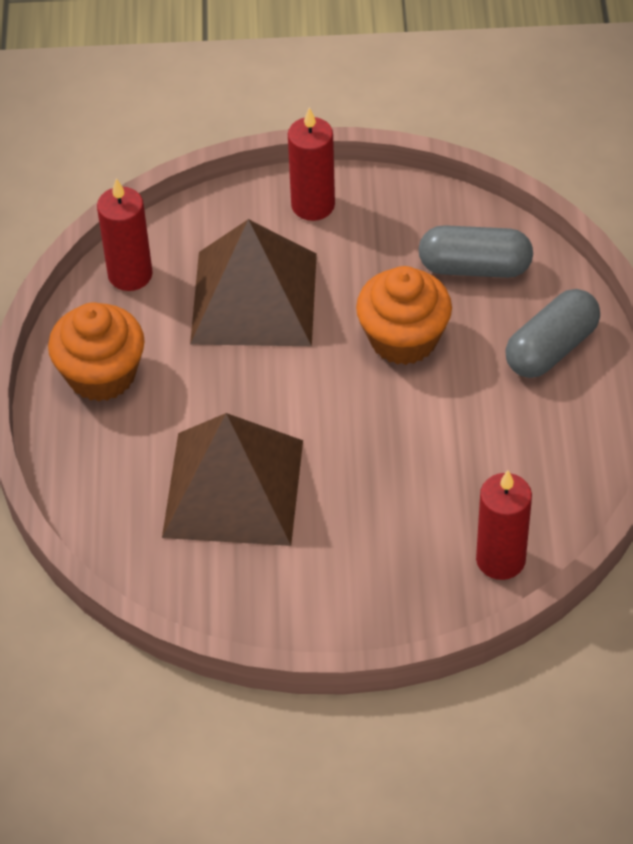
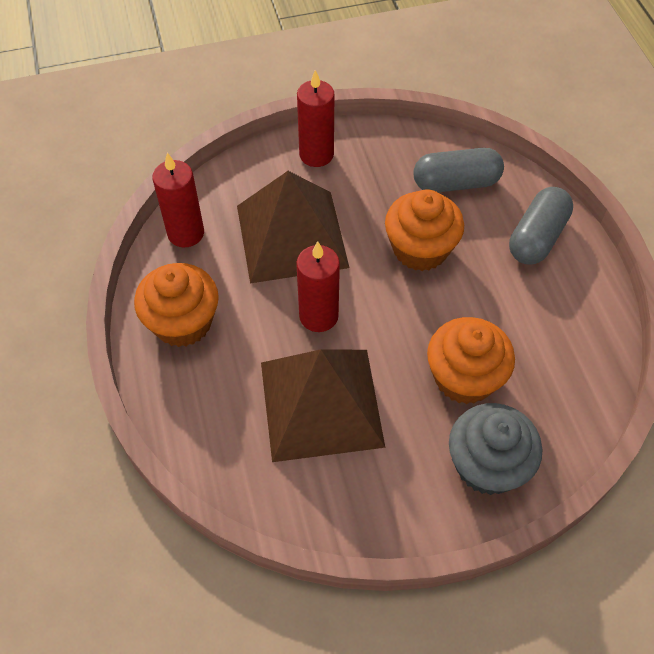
camera: 15 degrees left, 5 degrees up
(399, 584) = (487, 465): none -> grey cupcake
(405, 490) = (464, 377): none -> orange cupcake
(500, 560) = (562, 425): red candle -> red candle (318, 316)

